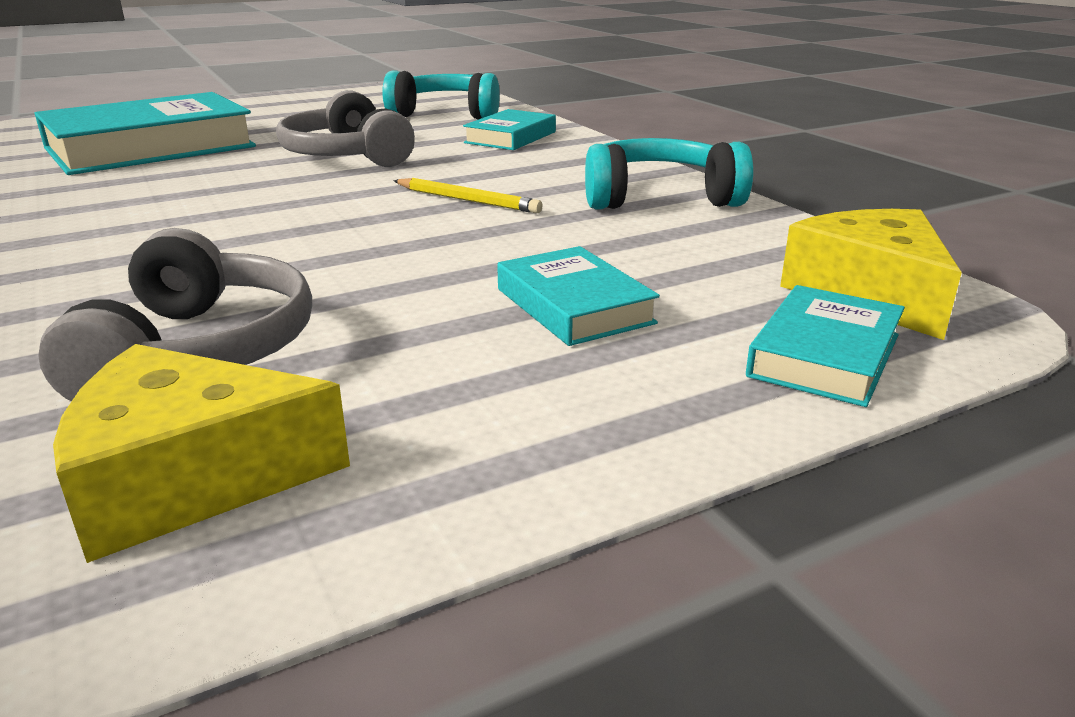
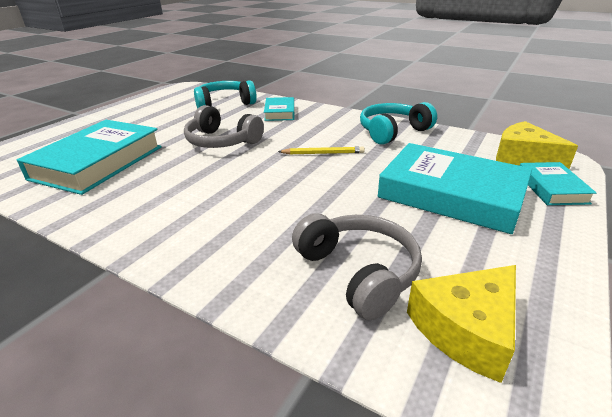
camera: 30 degrees left, 5 degrees up
(574, 306) = (451, 194): turquoise book -> turquoise book, size x1.97

